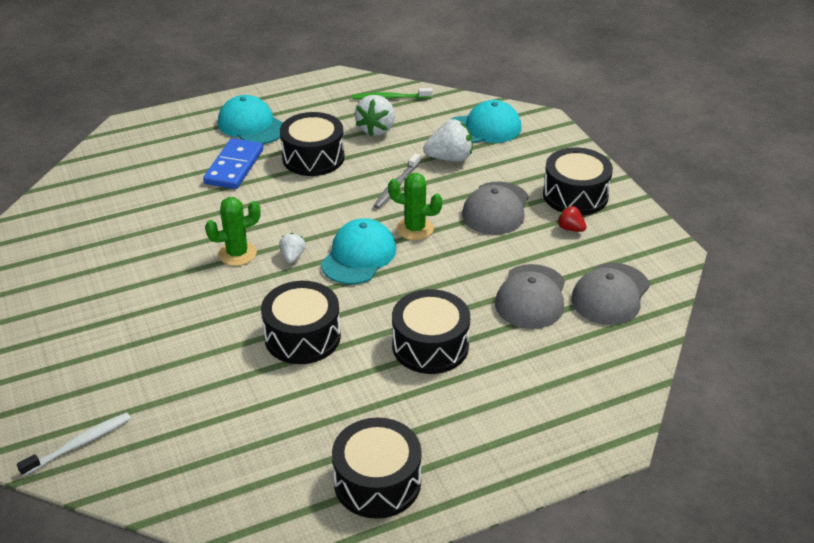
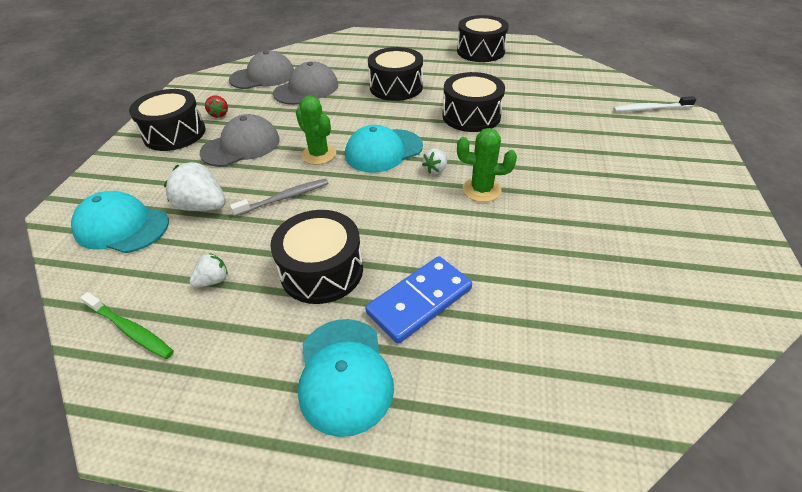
camera: 145 degrees left, 5 degrees up
(376, 129) = (213, 280): white strawberry -> white strawberry, size x0.55

